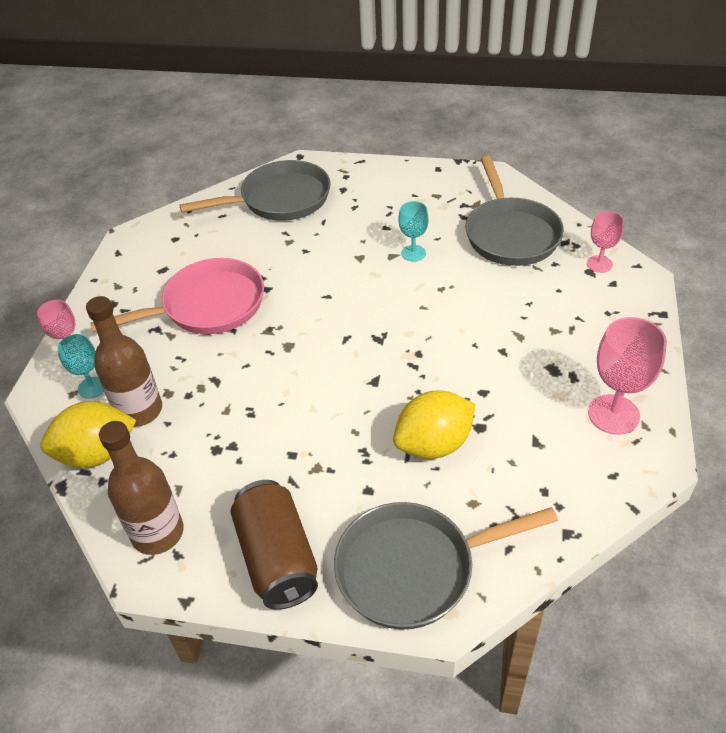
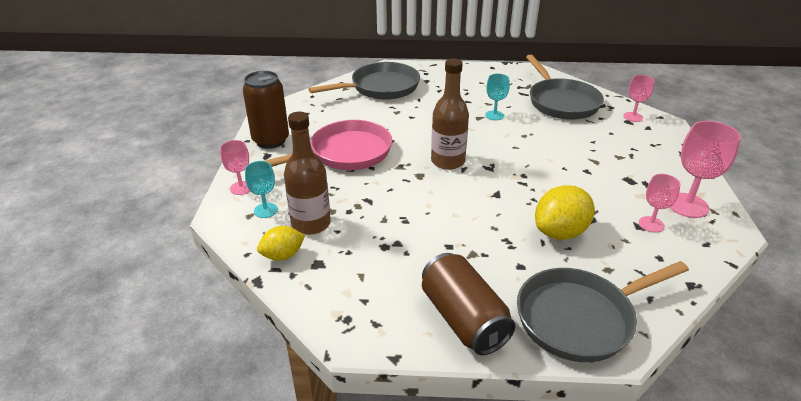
camera: 10 degrees left, 10 degrees down
(97, 453) = (283, 255): yellow lemon -> yellow lemon, size x0.62
(122, 281) = (271, 140): none -> brown can
(157, 533) = (353, 309): brown bottle -> brown bottle (448, 161)
(553, 440) = (651, 224): none -> pink goblet

